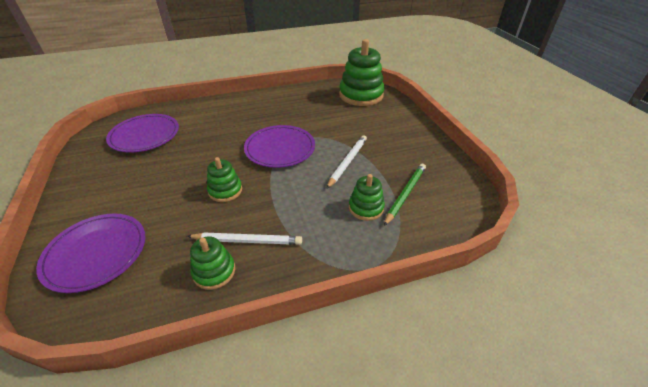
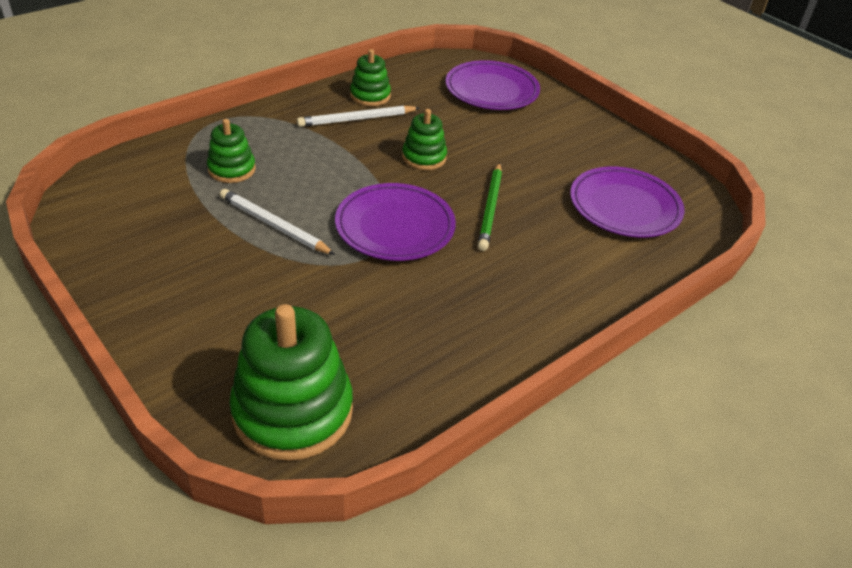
camera: 155 degrees right, 0 degrees up
(347, 162) = (274, 225): white pencil -> white pencil turned 120 degrees clockwise
(405, 194) = (177, 194): green pencil -> green pencil (490, 208)

